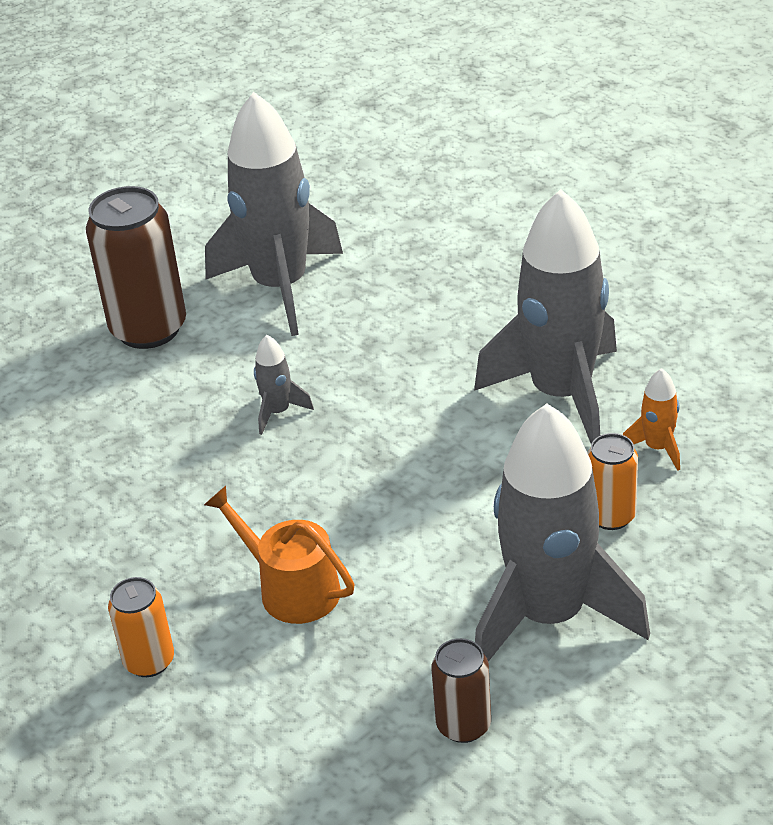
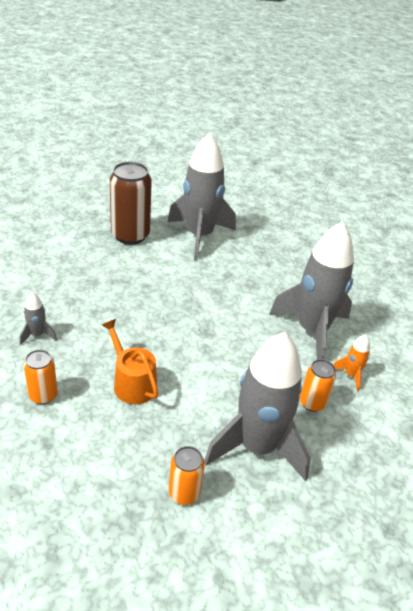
camera: 10 degrees right, 0 degrees up
(278, 412) = (169, 293): grey rocket -> grey rocket (37, 335)
(463, 725) = (184, 493): brown can -> orange can

